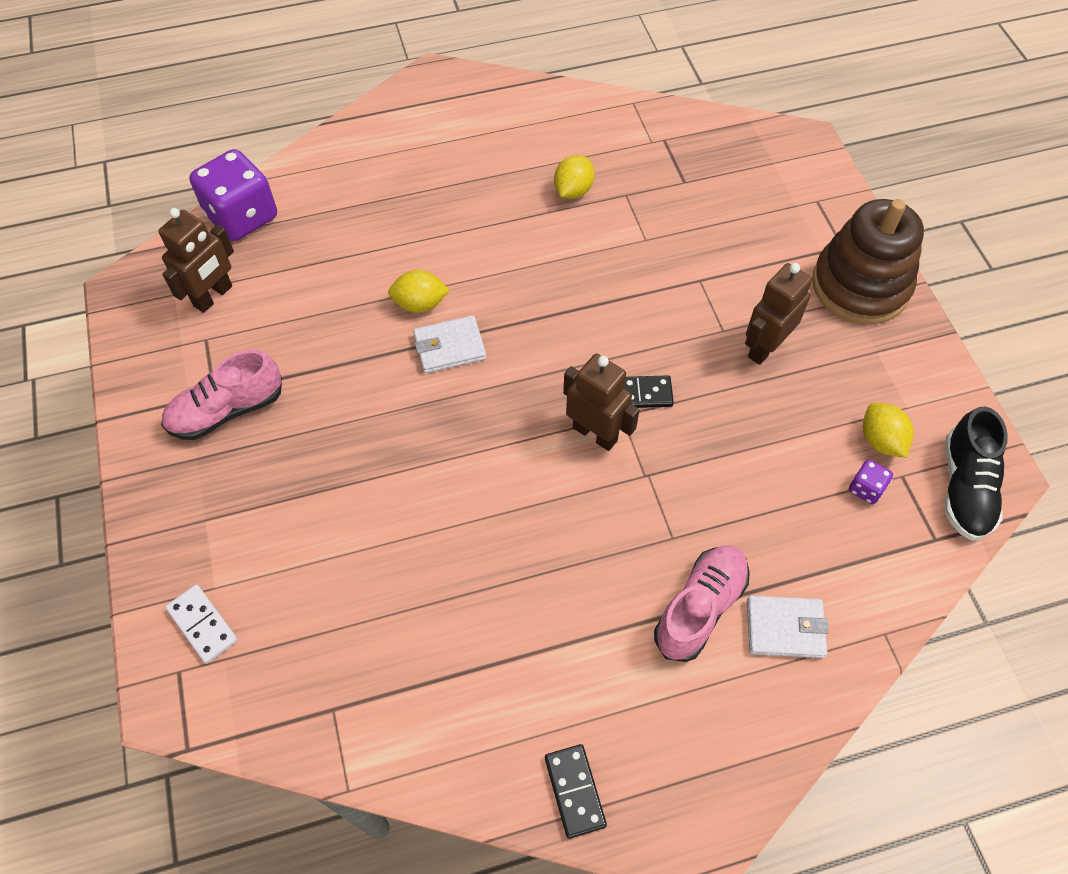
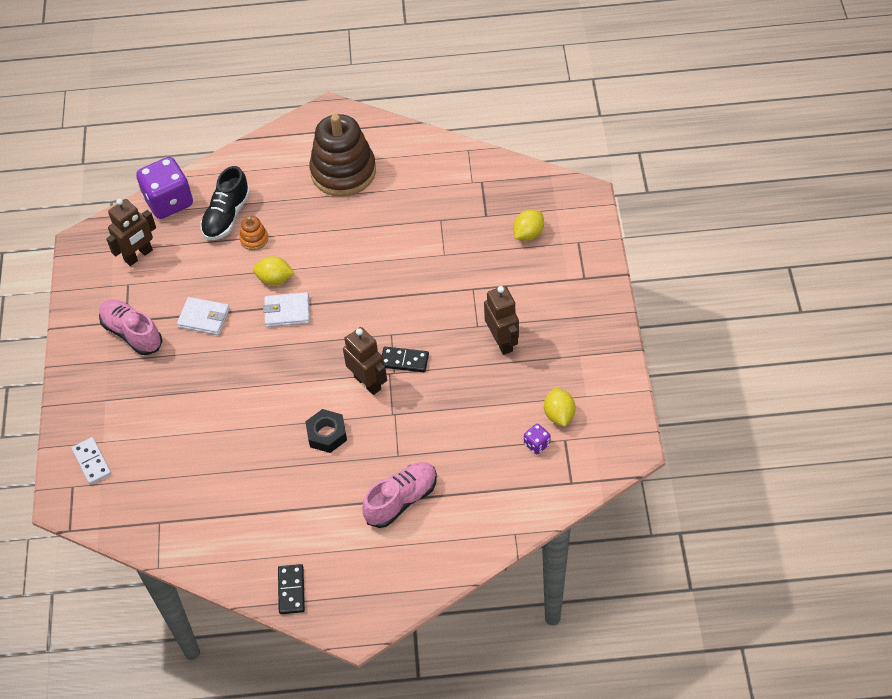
camera: 15 degrees right, 5 degrees down
(227, 410) = (132, 333): pink shoe -> pink shoe turned 60 degrees clockwise
(376, 252) = (254, 239): none -> orange stacking toy
(558, 521) = (327, 434): none -> black nut
(573, 191) = (403, 212): yellow lemon -> yellow lemon (528, 234)
(765, 347) = (502, 341): brown robot -> brown robot turned 105 degrees clockwise
(785, 628) = (451, 520): white wallet -> white wallet (204, 318)
(860, 286) = (585, 308): brown stacking toy -> brown stacking toy (343, 172)
(965, 488) = (604, 453): black shoe -> black shoe (226, 216)

